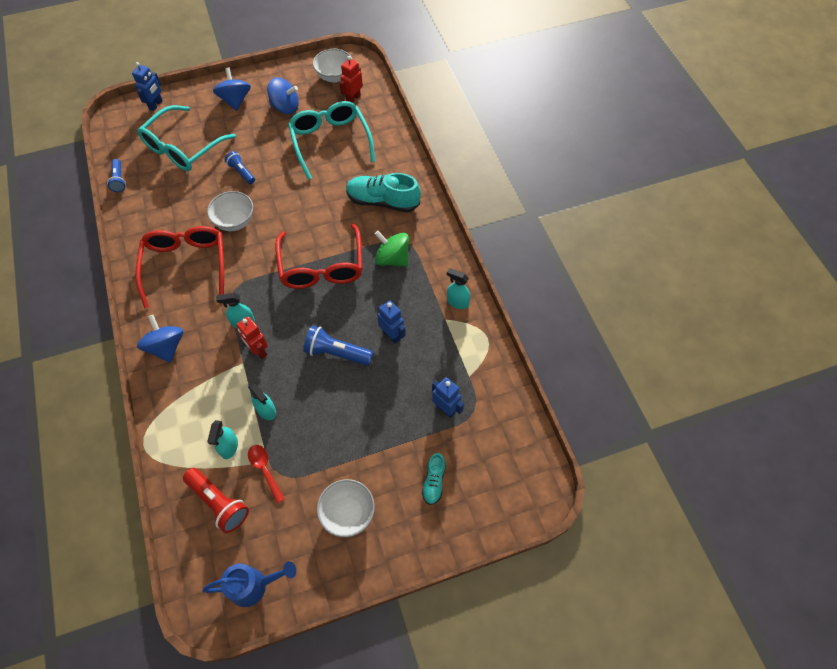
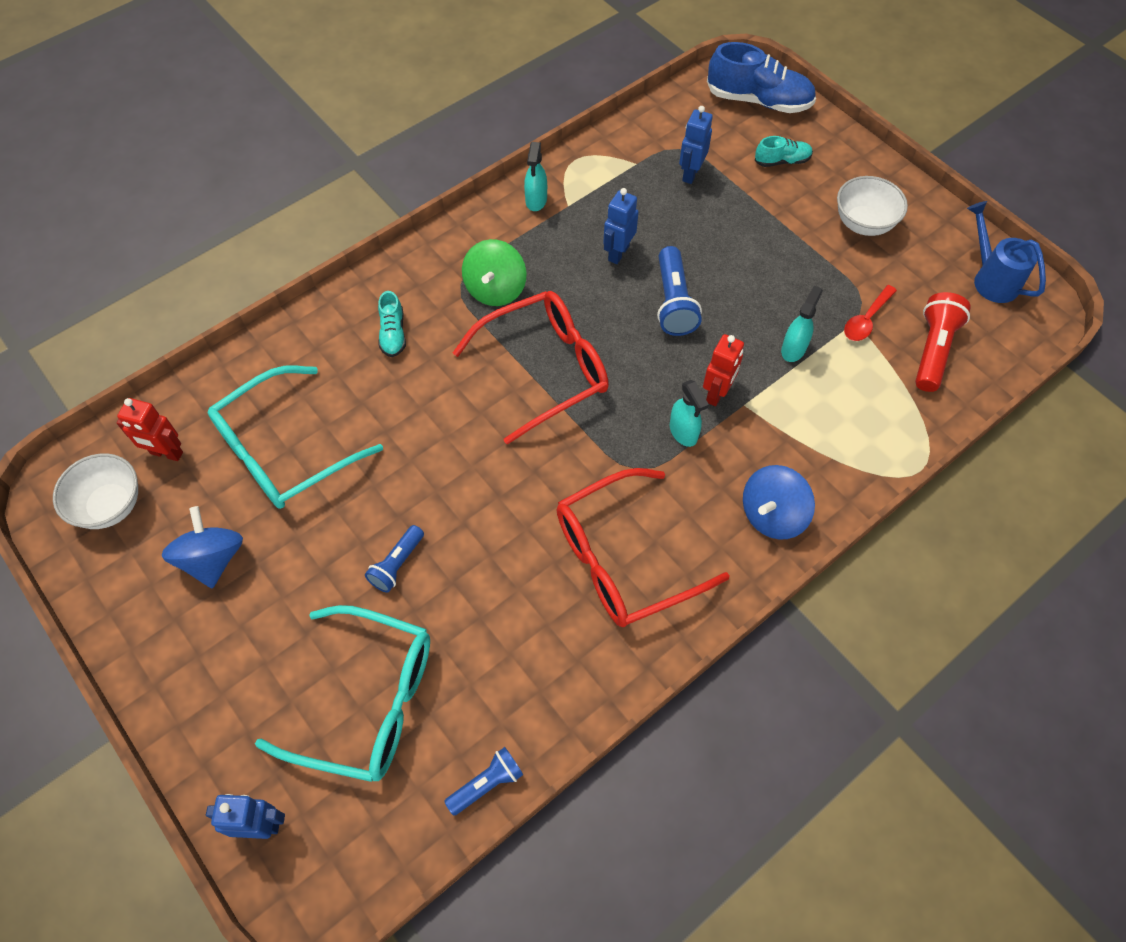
camera: 110 degrees left, 0 degrees up
(229, 447) = (863, 369): turquoise spray bottle -> none
(235, 100) = (212, 662): blue spinning top -> none
(235, 222) = (508, 525): white bowl -> none
(382, 201) = (393, 334): turquoise shoe -> turquoise shoe, size x0.52
(506, 494) = (758, 100): none -> blue shoe

